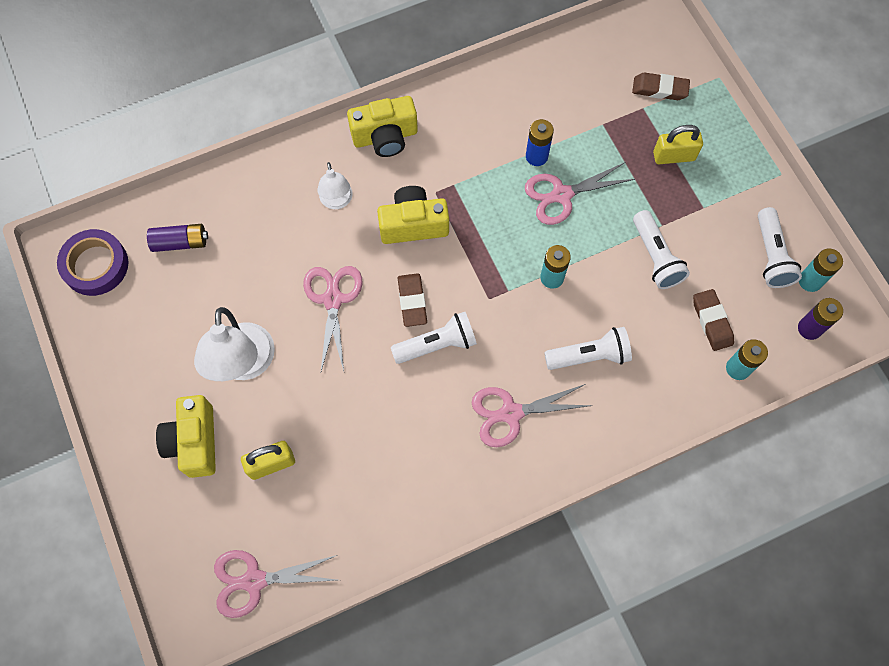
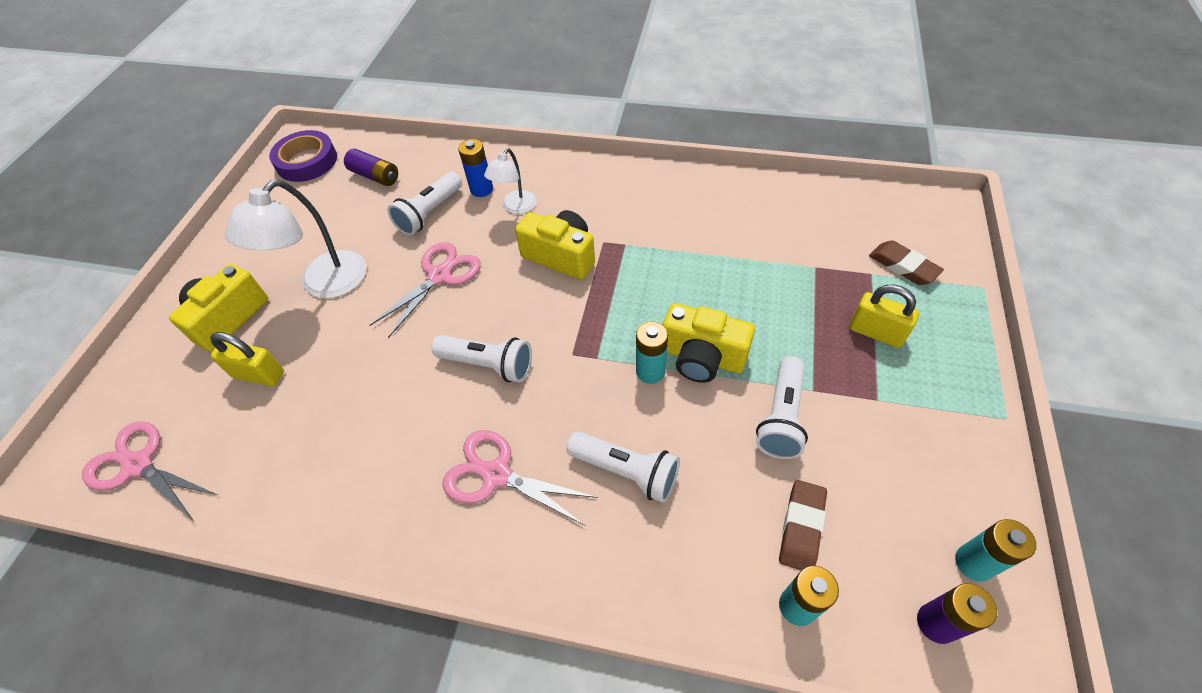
camera: 40 degrees right, 15 degrees down
(385, 137) = (599, 182): yellow camera -> yellow camera (702, 357)
(412, 301) = (501, 315): brown eraser -> none
(536, 156) = (724, 260): blue battery -> blue battery (481, 189)
(561, 195) = (722, 304): pink scissors -> none
(771, 255) = (934, 500): white flashlight -> white flashlight (430, 213)

